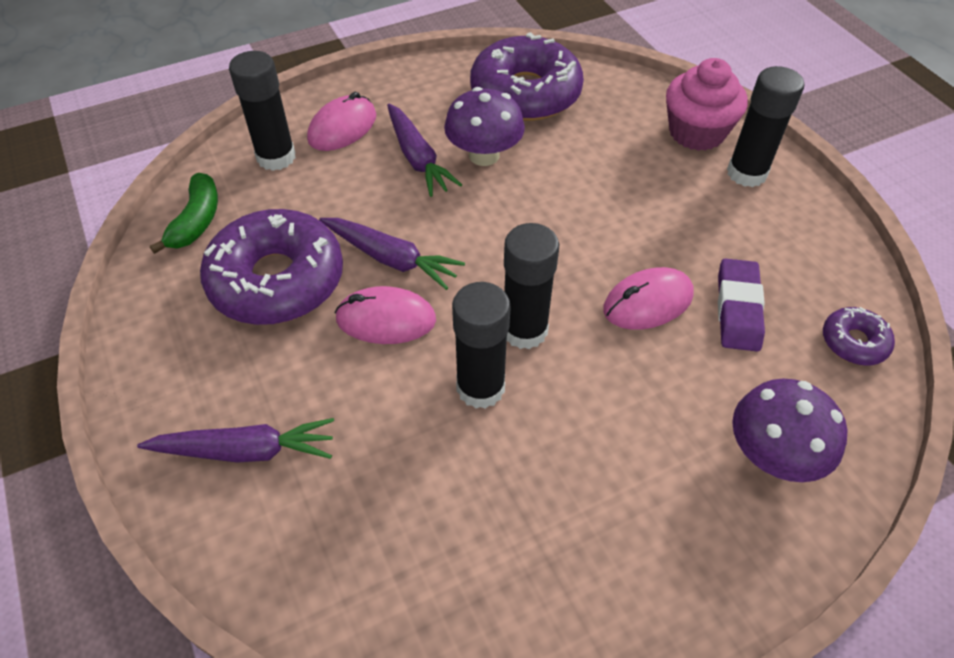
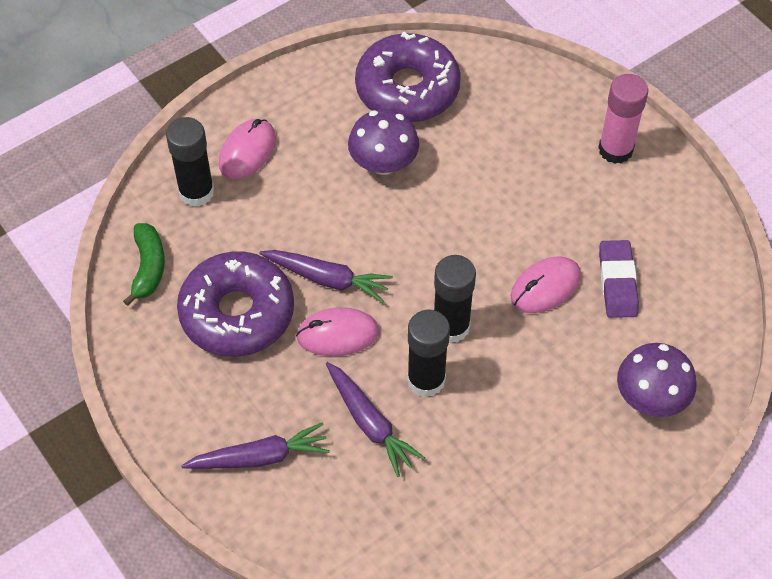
camera: 10 degrees left, 5 degrees up
(418, 158) = (325, 175): purple carrot -> purple carrot (370, 423)
(696, 132) = (568, 111): pink cupcake -> none
(746, 173) = (615, 149): black glue stick -> pink glue stick
(854, 342) = (708, 297): purple donut -> none

